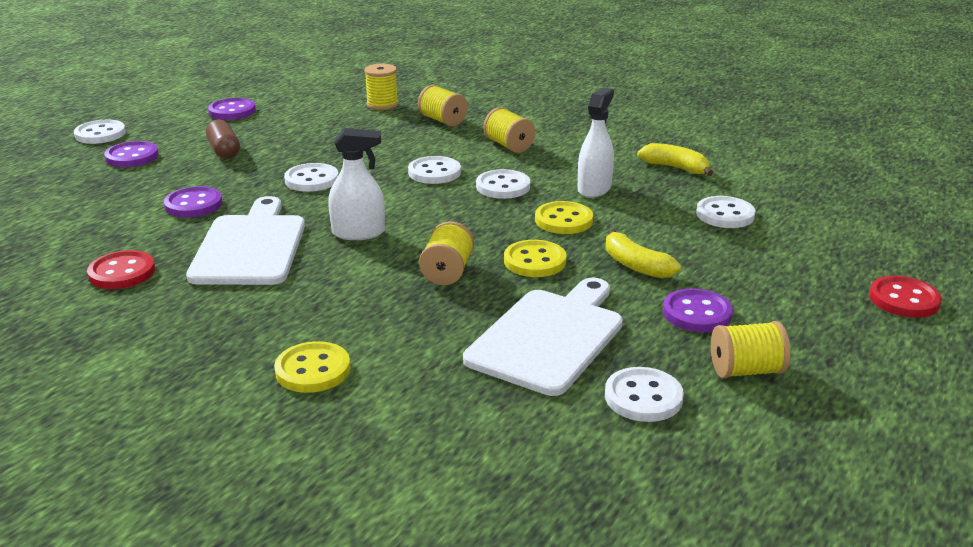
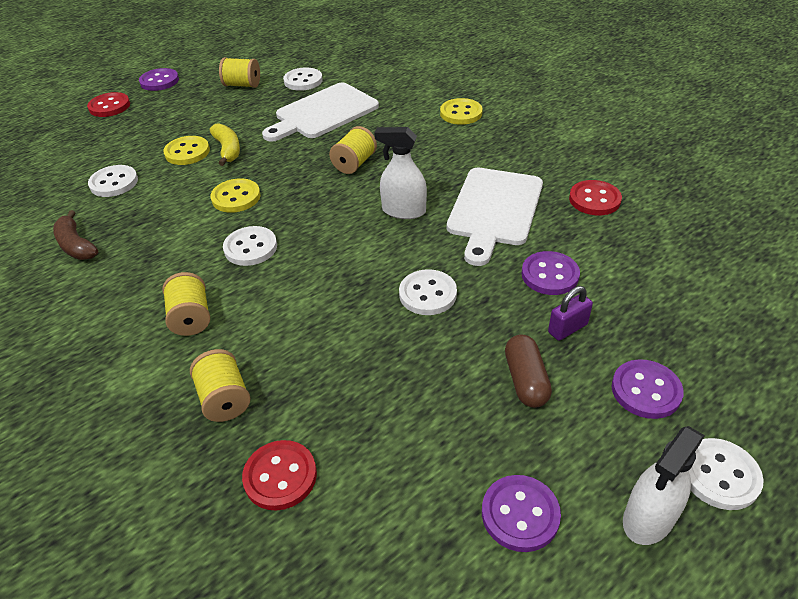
camera: 160 degrees left, 15 degrees up
(185, 176) = (567, 328): none -> purple padlock
(382, 105) = (280, 476): yellow spool -> red button
(434, 172) = (299, 282): white button -> none
(534, 261) = (289, 163): yellow button -> yellow button (187, 152)
(594, 188) = (176, 230): white spray bottle -> white spray bottle (648, 518)
(676, 168) = (76, 245): yellow banana -> brown banana
(697, 313) = (229, 114): purple button -> purple button (159, 81)

